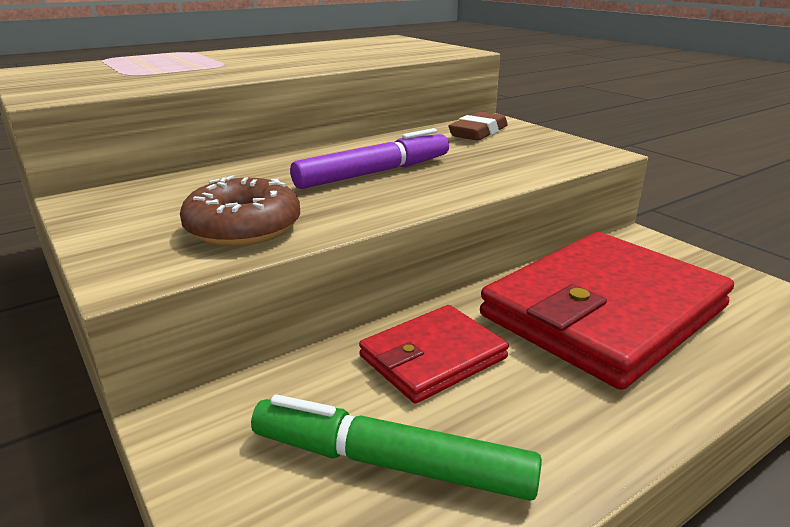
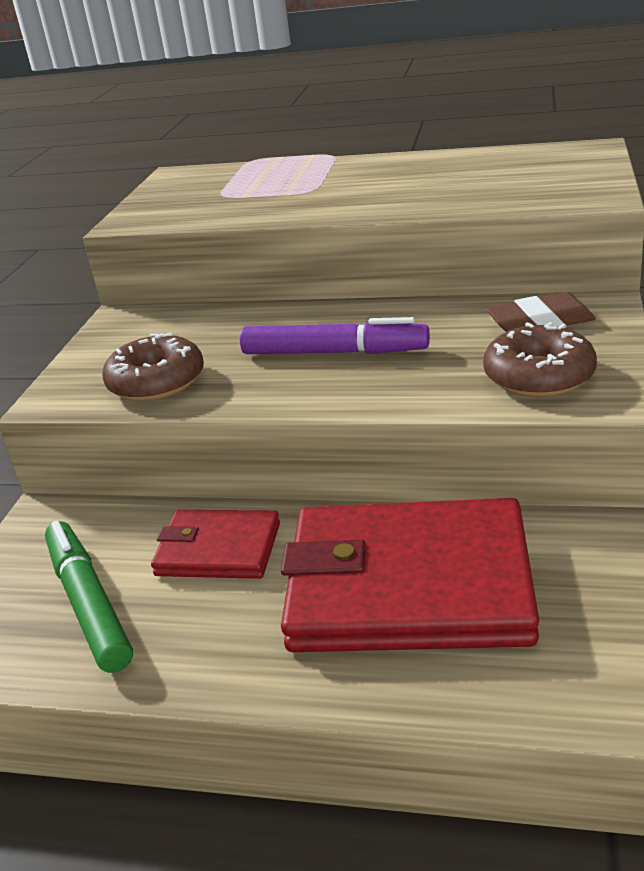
camera: 50 degrees right, 5 degrees up
(538, 153) = (539, 376): none -> brown donut

